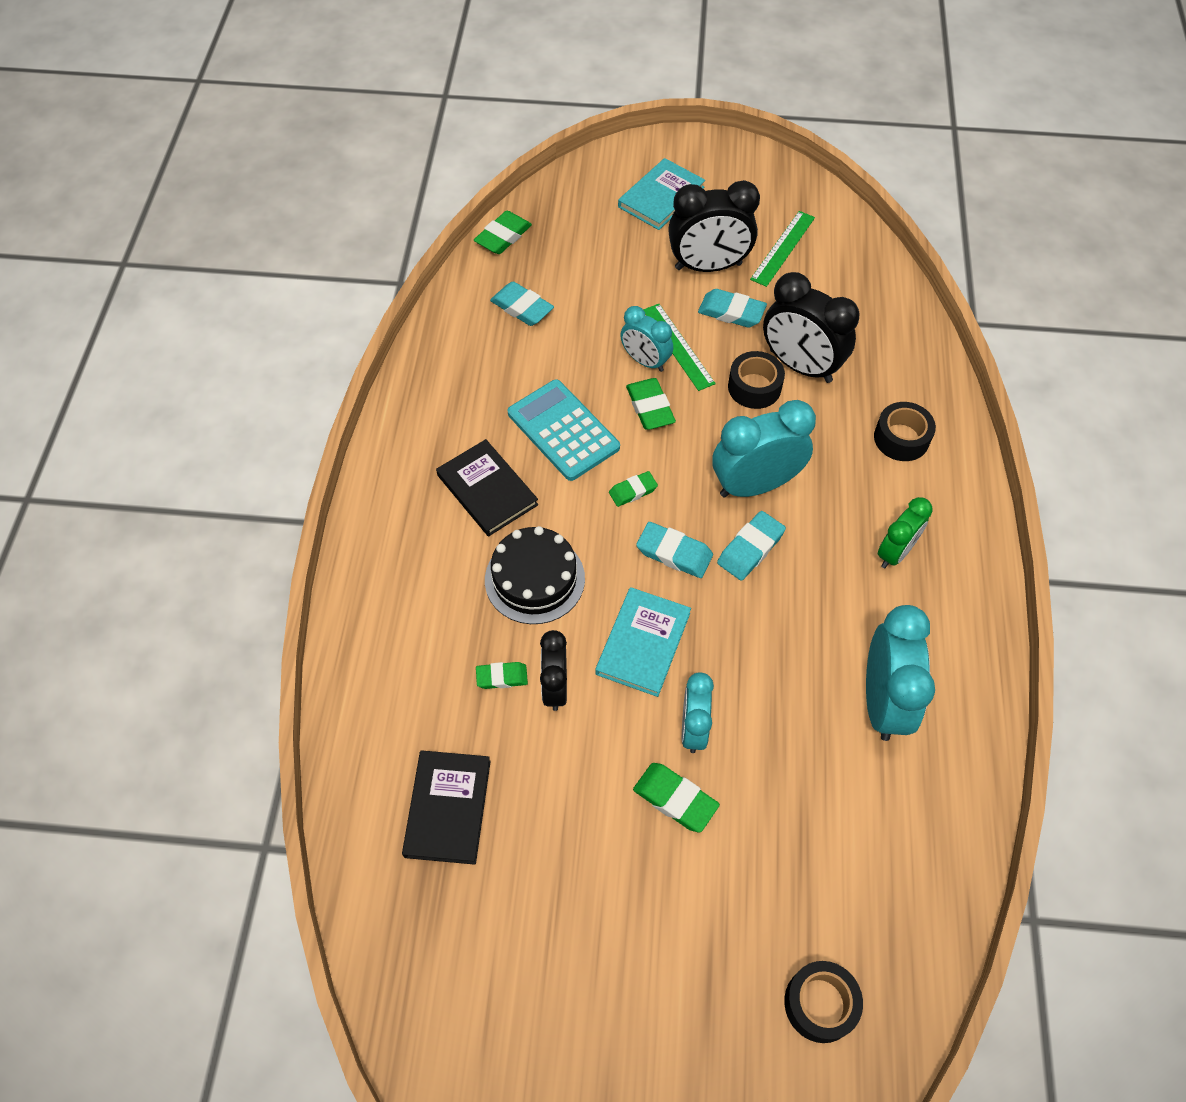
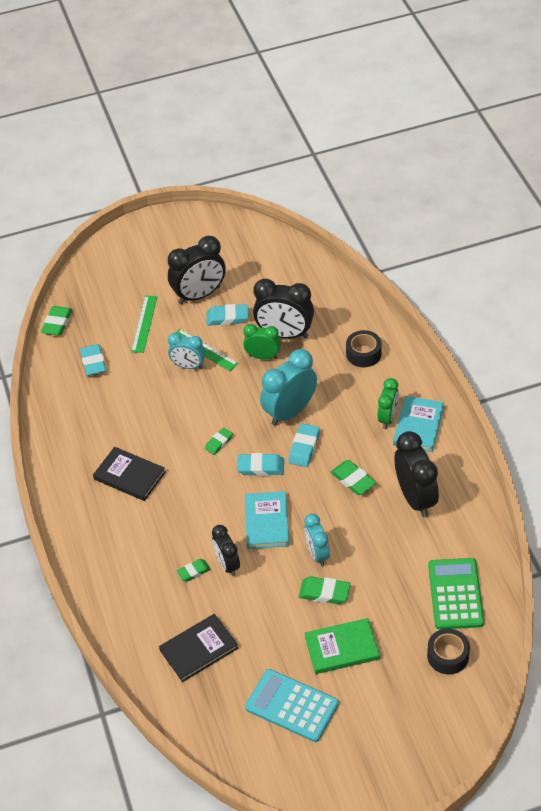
camera: 20 degrees left, 10 degrees down
(448, 808) = (198, 649): black book -> black book turned 75 degrees clockwise
(522, 308) = (93, 362): turquoise eraser -> turquoise eraser turned 60 degrees clockwise
(534, 579) = (185, 513): black cake -> none
(563, 430) = (158, 425): turquoise calculator -> turquoise calculator (292, 706)
(650, 407) = (205, 392): green eraser -> green eraser (353, 480)
(659, 908) = (342, 648): none -> green book
(661, 197) = (147, 262): turquoise book -> turquoise book (418, 426)
(754, 387) = (263, 356): black tape -> green clock
(783, 248) = (241, 267): green ruler -> green ruler (144, 324)
(878, 896) = (455, 594): none -> green calculator
(882, 701) = (415, 498): turquoise clock -> black clock

